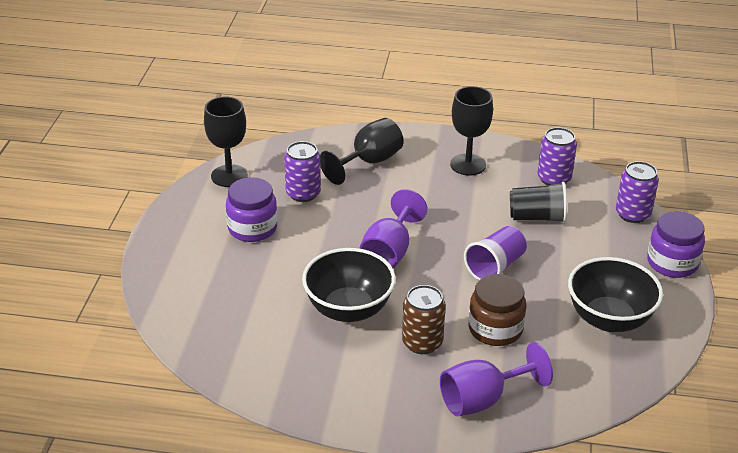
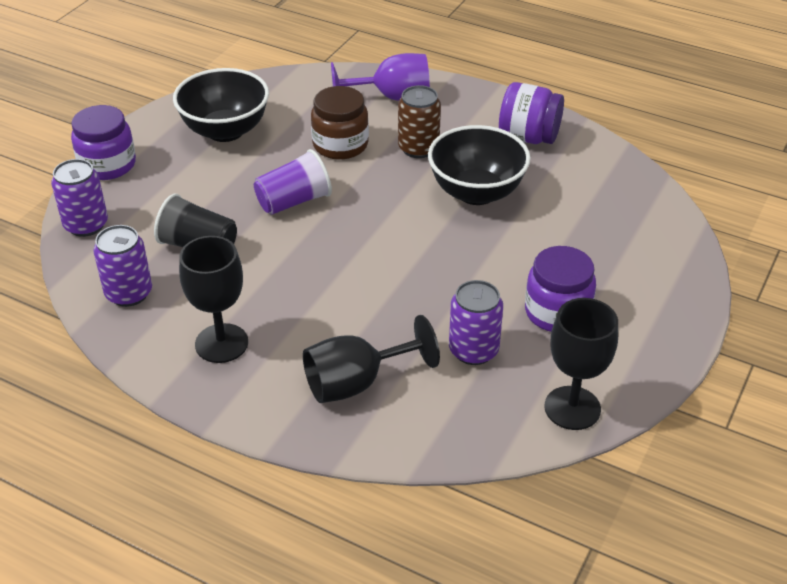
camera: 160 degrees left, 5 degrees up
(322, 381) = (528, 137): none -> purple jar
(389, 252) = (401, 243): purple goblet -> none

